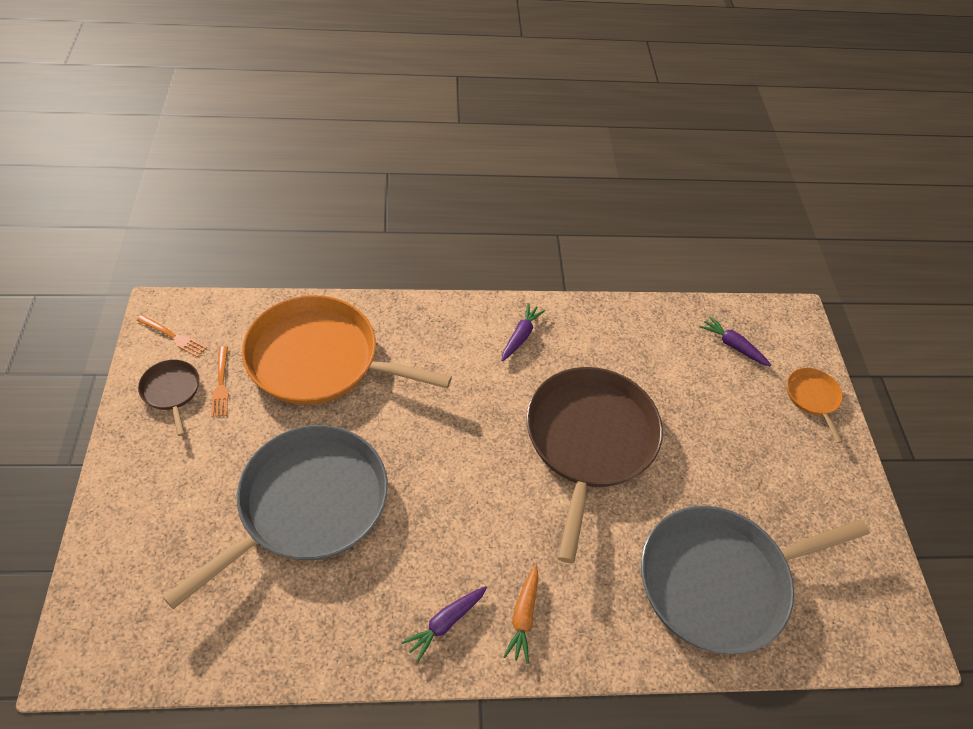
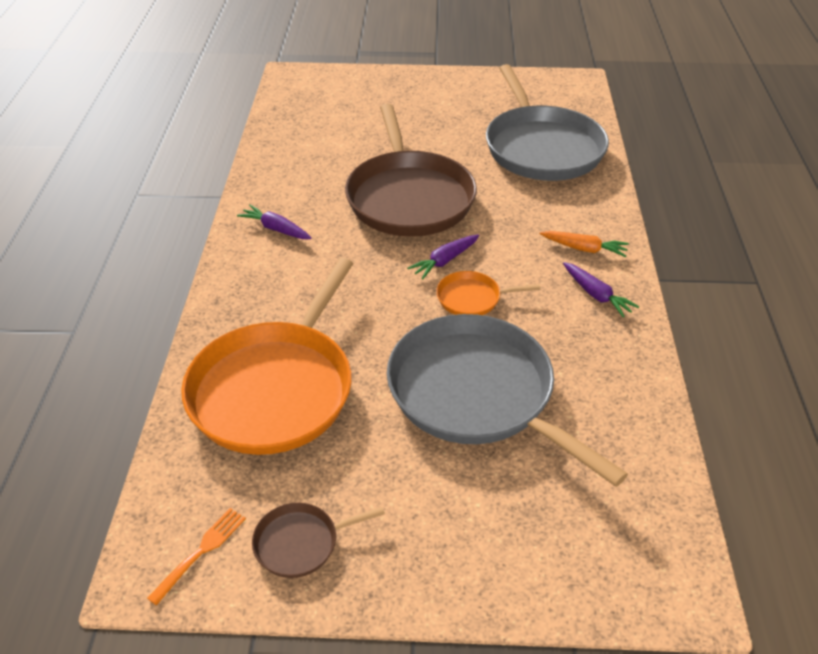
camera: 80 degrees left, 10 degrees down
(221, 384) = (297, 487): orange fork -> none
(589, 441) = (409, 197): brown pan -> brown pan turned 120 degrees counterclockwise
(733, 346) = (315, 109): purple carrot -> purple carrot (445, 261)
(812, 397) = (376, 81): orange pan -> orange pan (472, 298)

